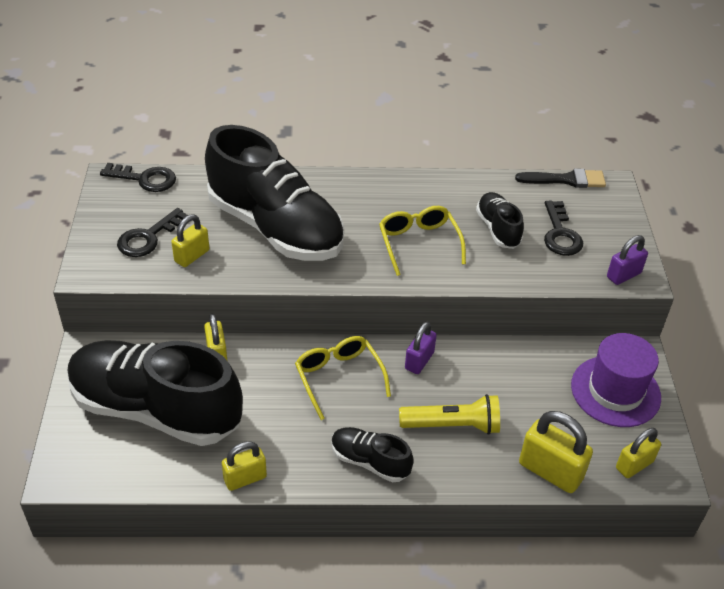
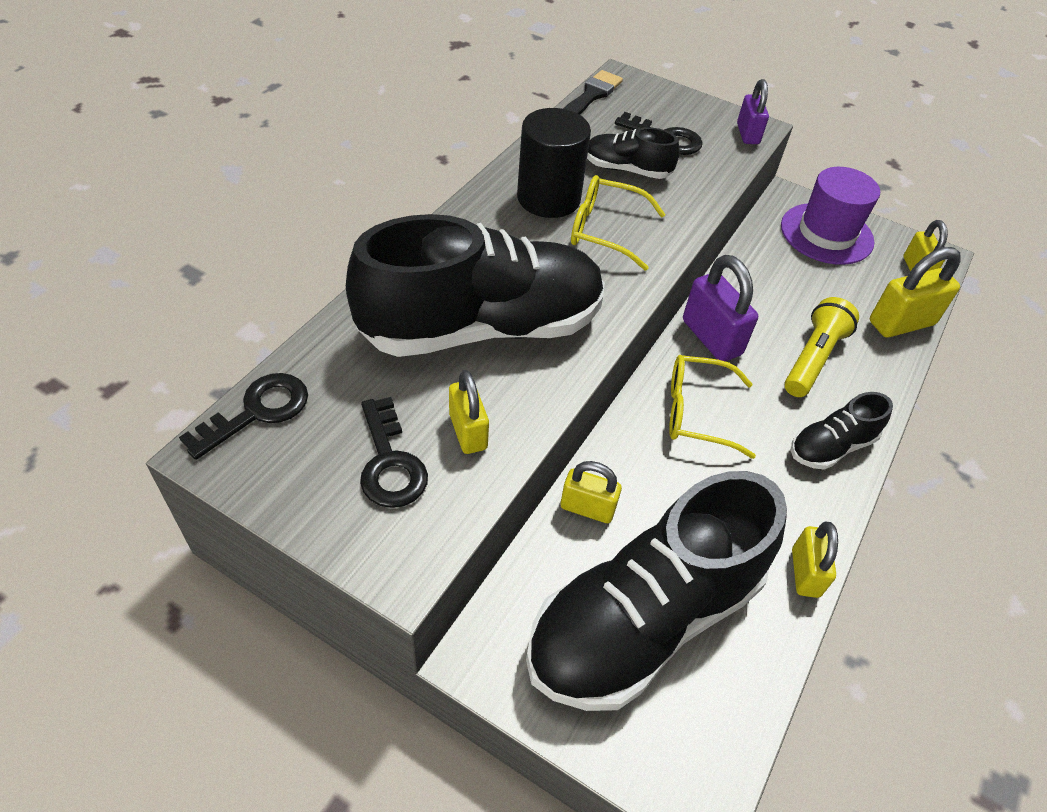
camera: 60 degrees left, 5 degrees up
(419, 361) = (711, 337): purple padlock -> purple padlock, size x1.56
(424, 206) = (548, 198): none -> black cylinder

